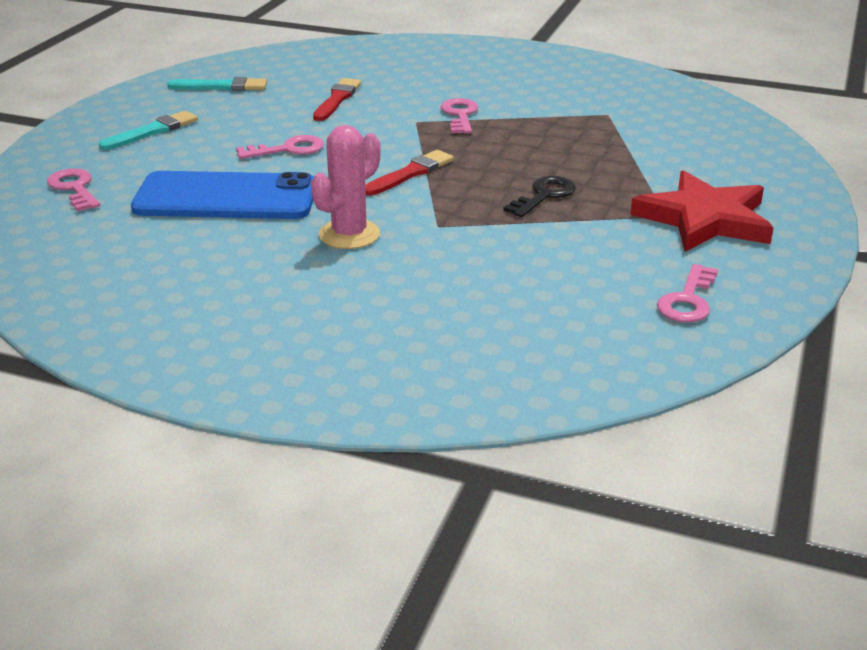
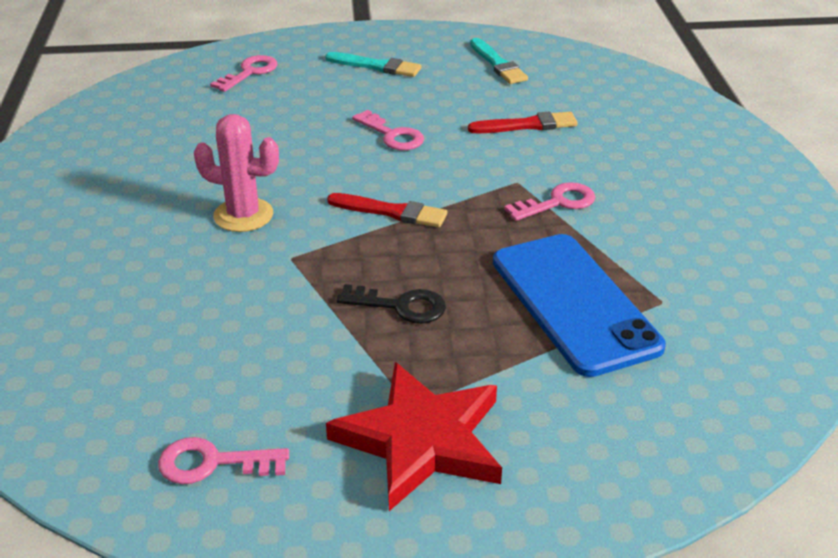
camera: 65 degrees right, 5 degrees up
(226, 197) = (276, 137): blue phone -> blue phone (574, 303)

